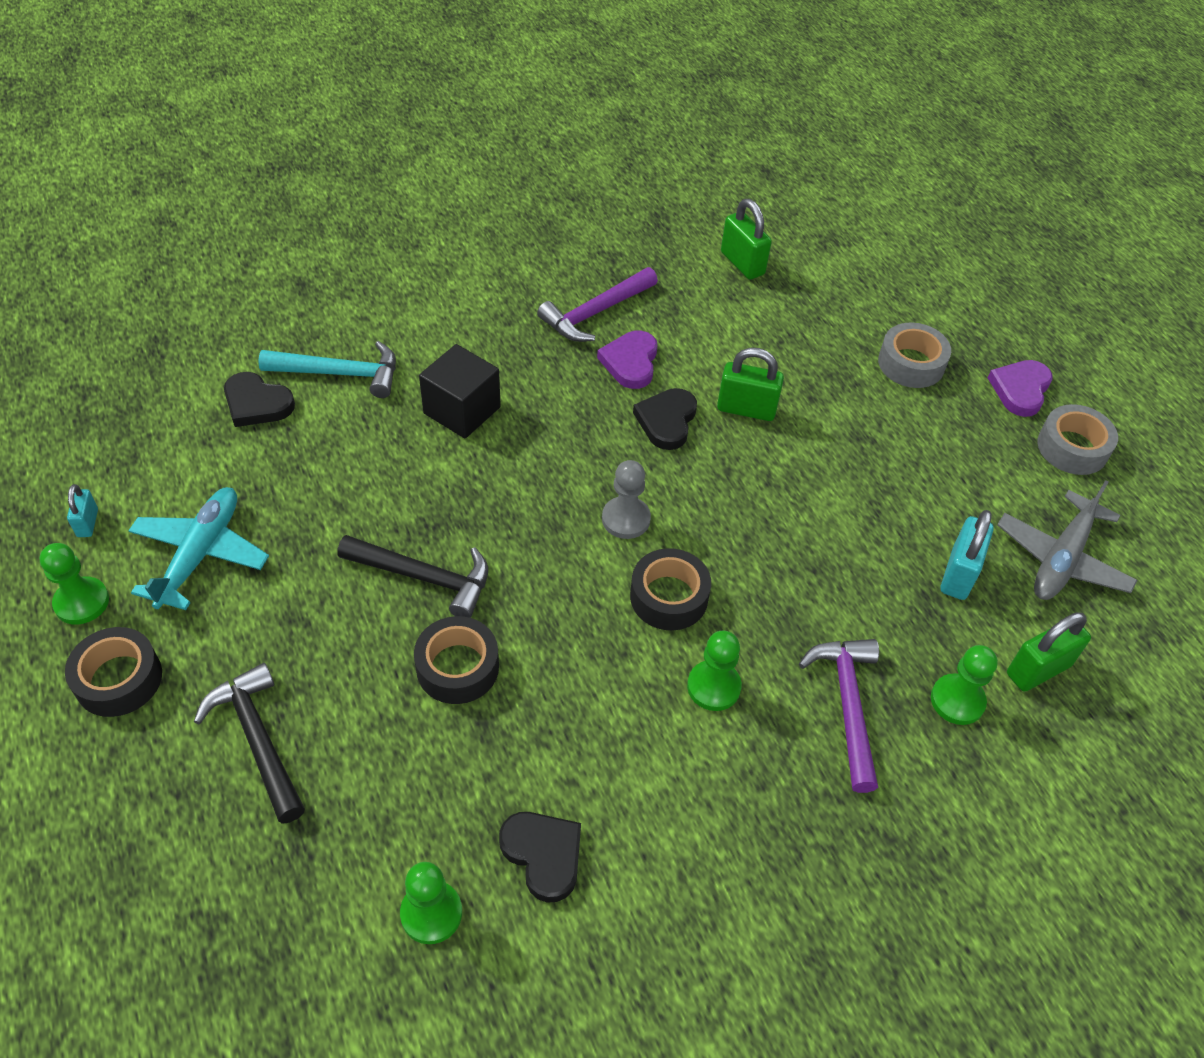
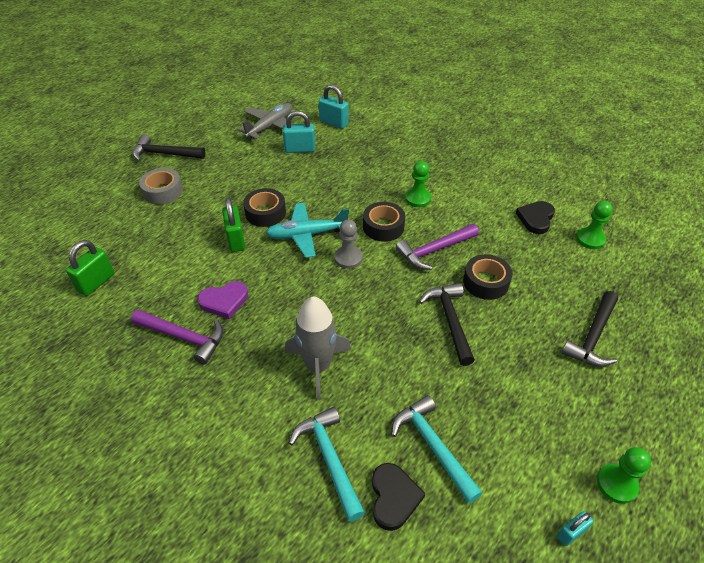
camera: 115 degrees left, 5 degrees down
(118, 679) = (631, 423): black tape -> black tape (265, 213)
(200, 554) = (529, 440): turquoise plane -> turquoise plane (306, 235)
(277, 462) = (432, 446): none -> turquoise hammer
(462, 410) = (318, 366): black cube -> grey rocket
(666, 421) = (265, 268): black heart -> none
(847, 705) = (392, 162): purple hammer -> purple hammer (434, 250)
(957, 700) = (365, 138): green pawn -> none
(1020, 390) = (164, 154): purple heart -> black hammer
(1038, 670) = (333, 123): green padlock -> turquoise padlock
(1061, 559) = (270, 126): grey plane -> grey plane turned 60 degrees counterclockwise
(1072, 448) = (198, 134): grey tape -> none

